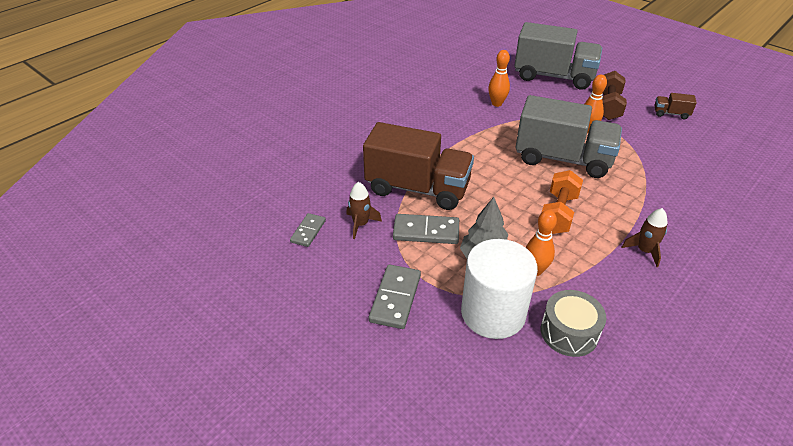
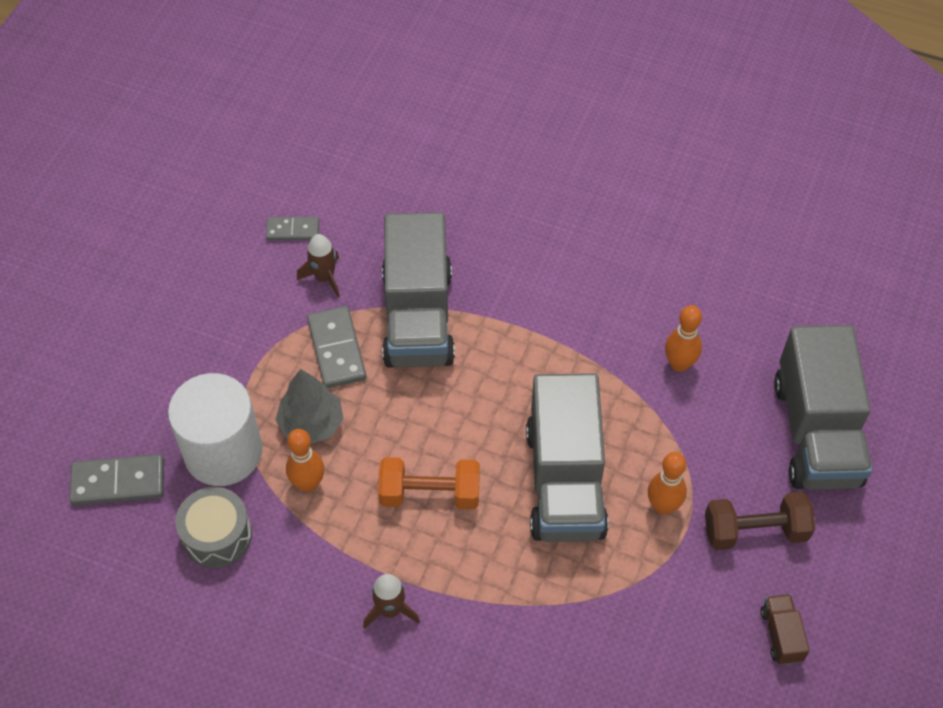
camera: 70 degrees right, 15 degrees up
(395, 298) = (215, 350): grey domino -> grey domino (118, 482)
(417, 188) = (418, 317): brown truck -> grey truck

